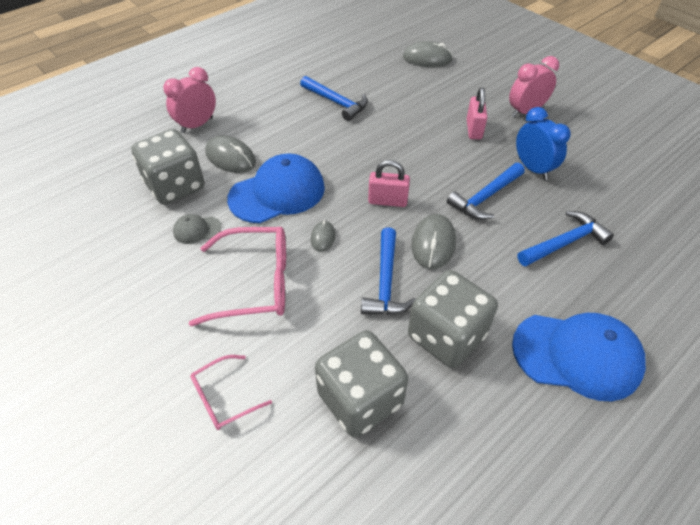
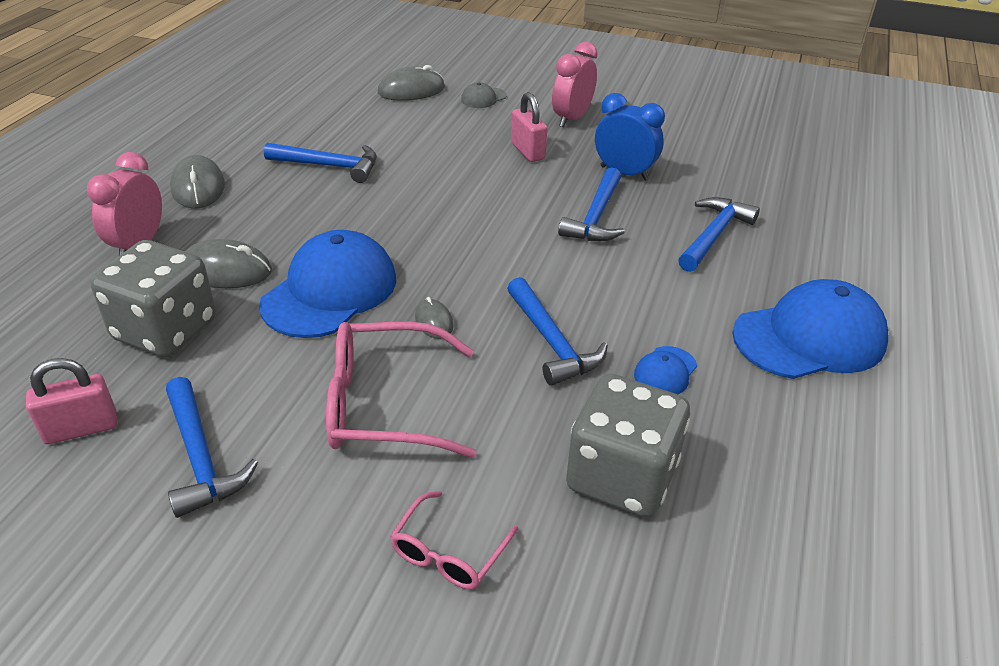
camera: 30 degrees left, 10 degrees down
(141, 275) = (201, 457): none -> blue hammer
(197, 230) = (245, 372): grey cap -> grey cap (483, 98)
(255, 283) = (384, 404): pink glasses -> pink glasses turned 150 degrees counterclockwise
(387, 201) = (484, 256): pink padlock -> pink padlock (81, 429)
(433, 244) = (575, 283): grey mouse -> grey mouse (198, 187)
(446, 336) = (665, 371): grey dice -> blue cap

